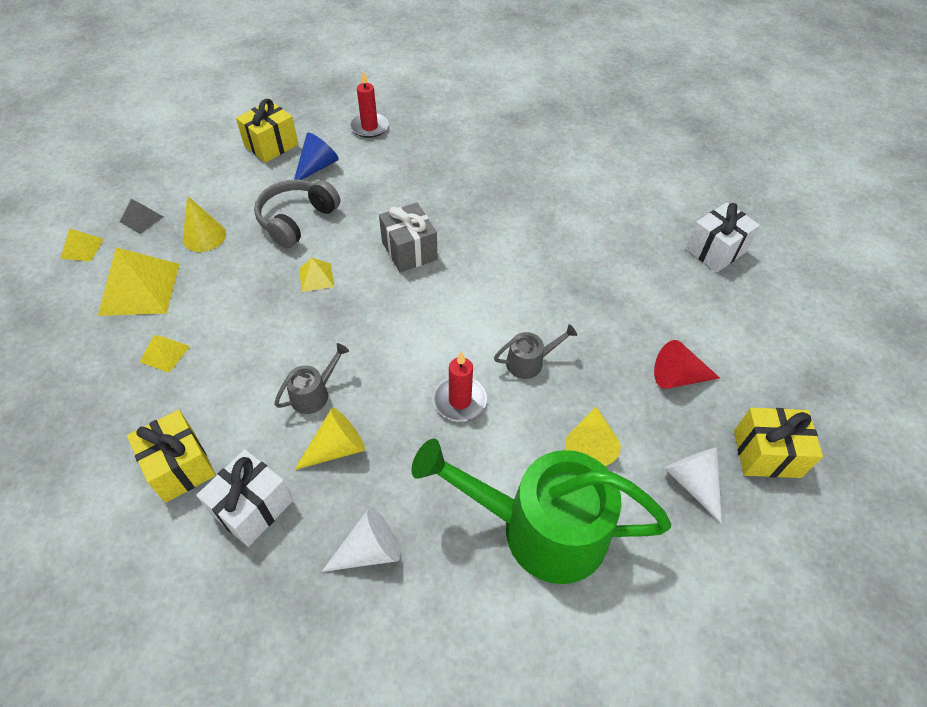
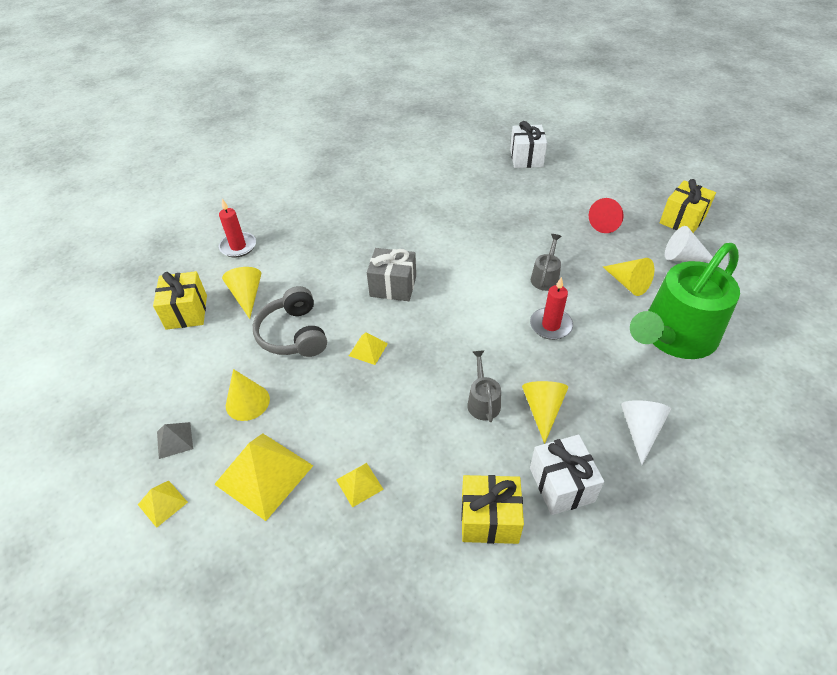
camera: 50 degrees left, 5 degrees down
(317, 167) = (247, 296): blue cone -> yellow cone

